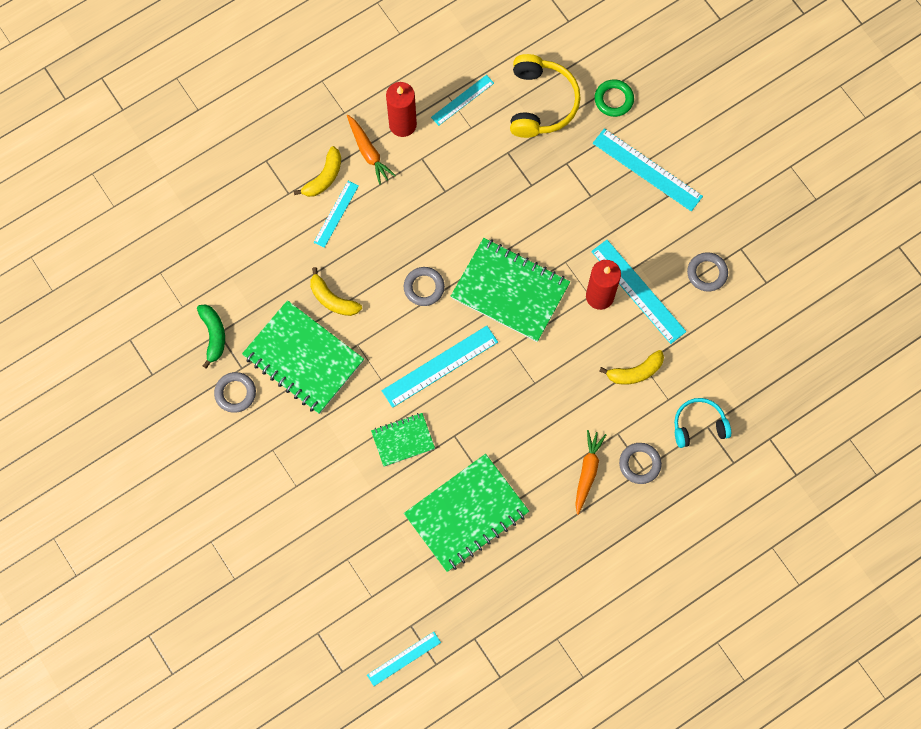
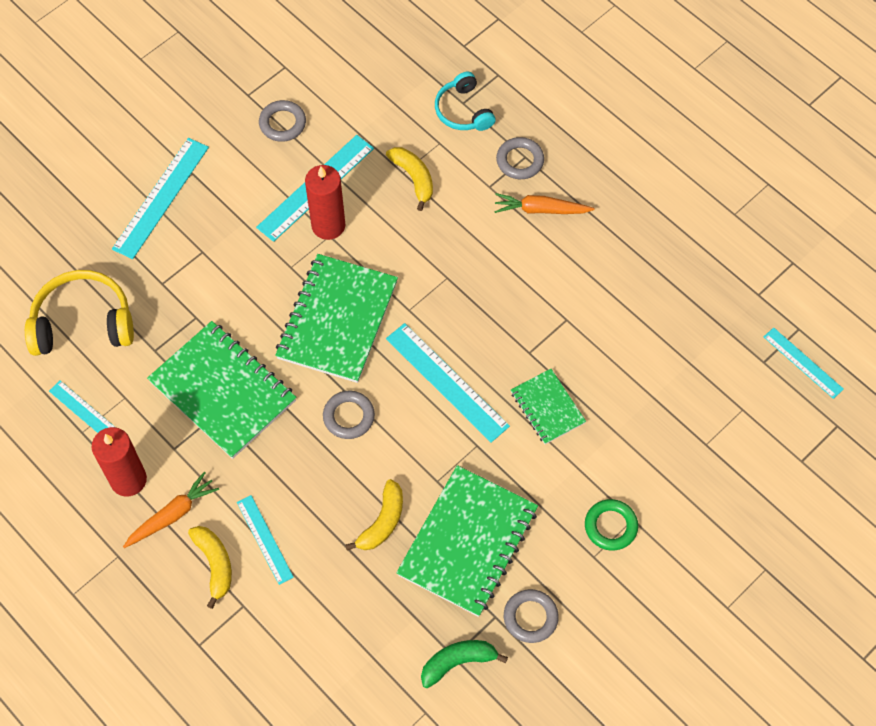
camera: 100 degrees left, 10 degrees down
(324, 177) = (215, 564): yellow banana -> yellow banana turned 45 degrees clockwise
(336, 214) = (264, 539): turquoise ruler -> turquoise ruler turned 45 degrees clockwise
(466, 513) = (619, 325): green notebook -> green notebook (223, 391)
(613, 99) = (72, 244): green ring -> green ring (610, 526)

